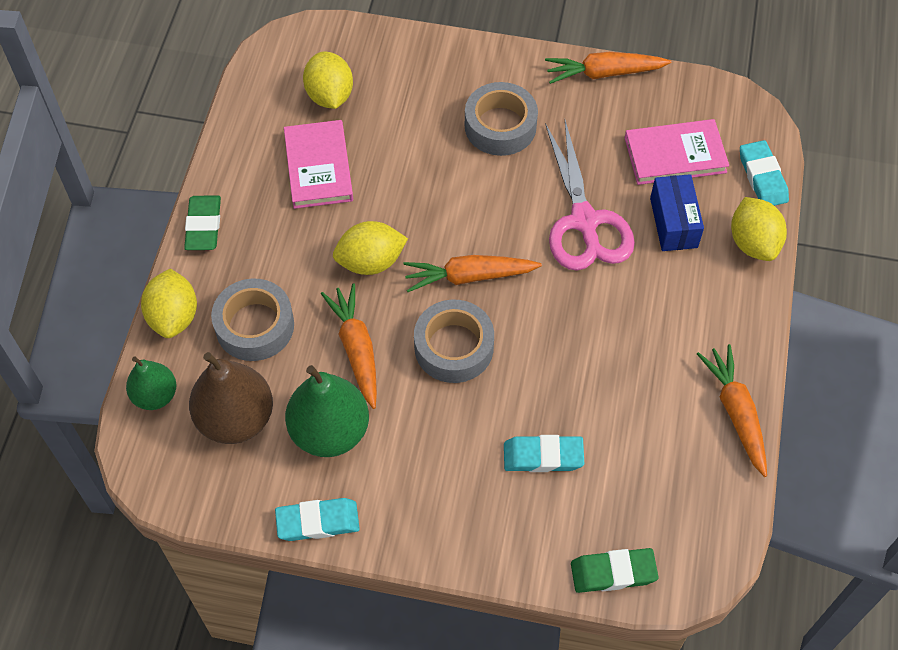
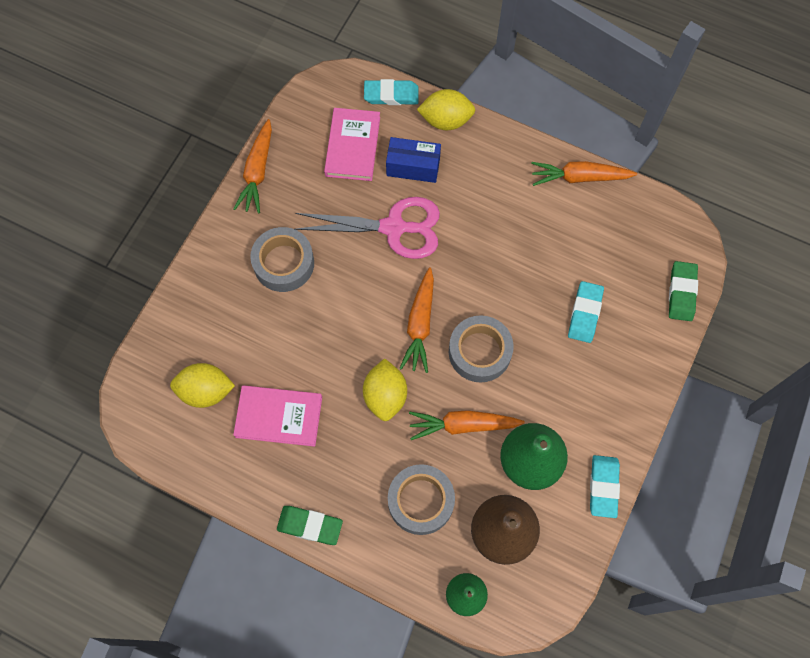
camera: 75 degrees left, 10 degrees up
(174, 316) = (394, 567): yellow lemon -> none

